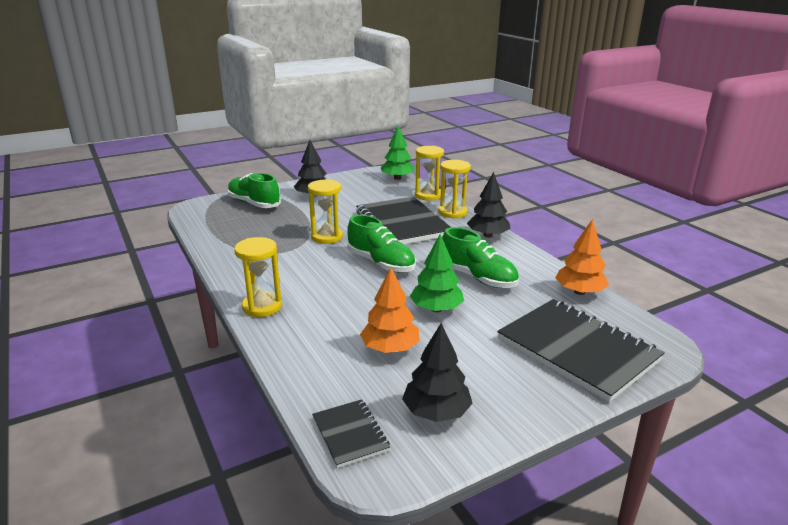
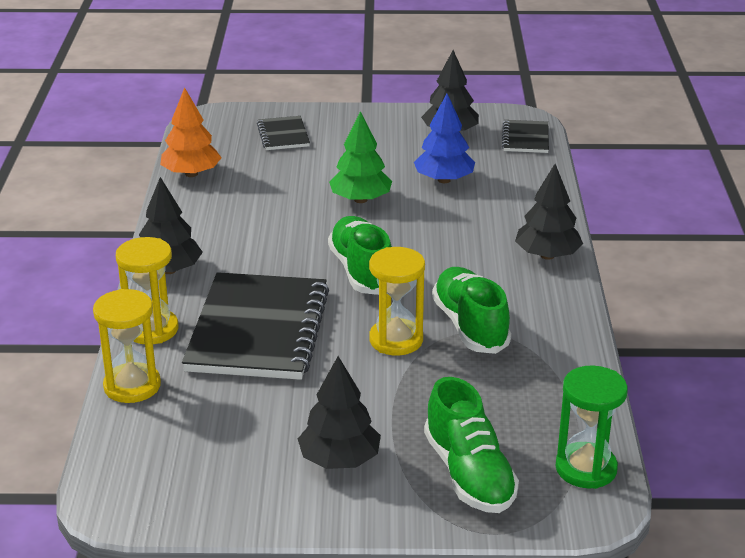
camera: 150 degrees left, 5 degrees up
(200, 216) = (586, 468): none -> green hourglass
(262, 306) = (547, 255): yellow hourglass -> black tree
(390, 348) = (444, 180): orange tree -> blue tree
(397, 178) = (118, 465): green tree -> none
(477, 278) = (271, 218): green shoe -> green shoe (470, 326)
(577, 350) = (283, 135): black notebook -> black notebook, size x0.48

